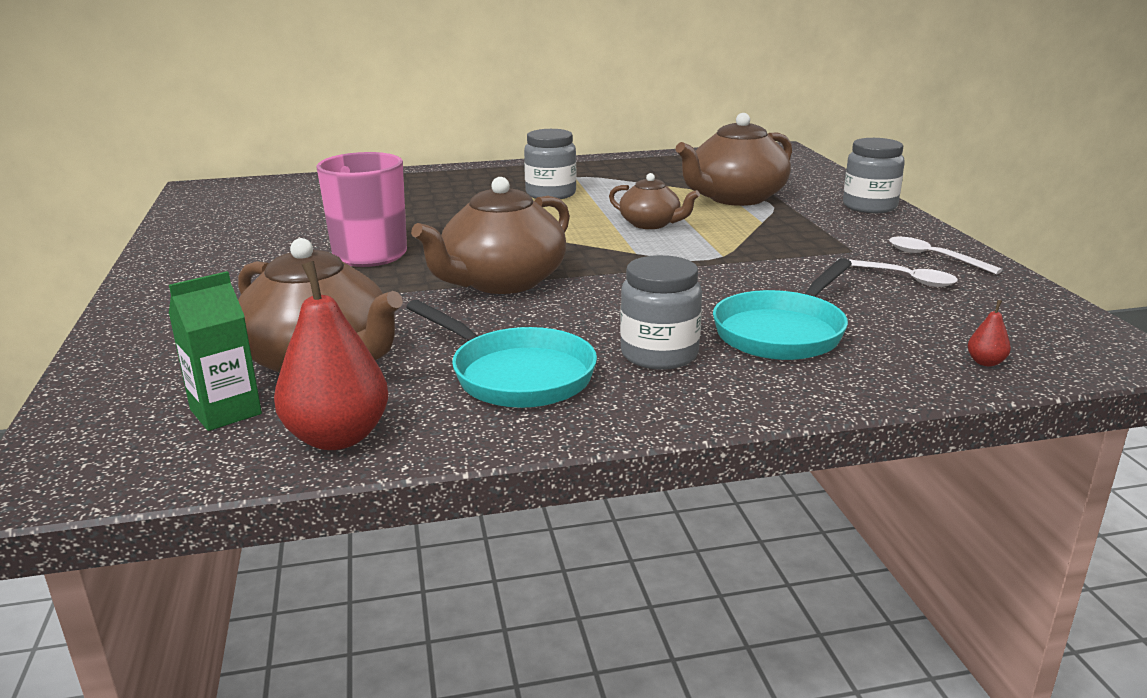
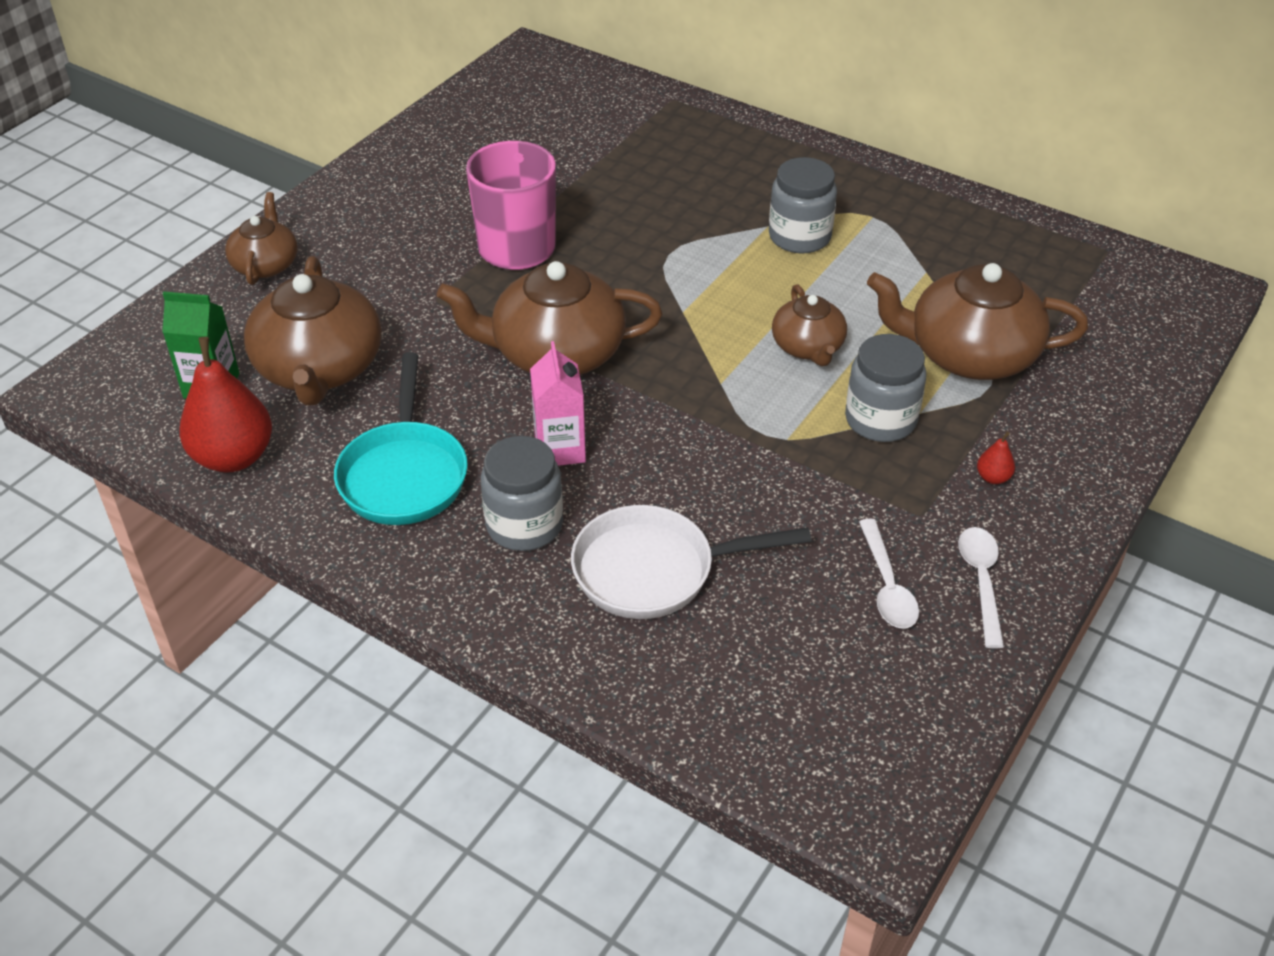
camera: 45 degrees right, 20 degrees up
(147, 334) = (266, 264): none -> brown teapot
(602, 315) = (560, 449): none -> pink carton
(783, 332) = (654, 570): turquoise pan -> white pan
(869, 206) = (1087, 461): grey jar -> grey jar (880, 420)
(985, 362) = (740, 727): red pear -> red pear (993, 477)

